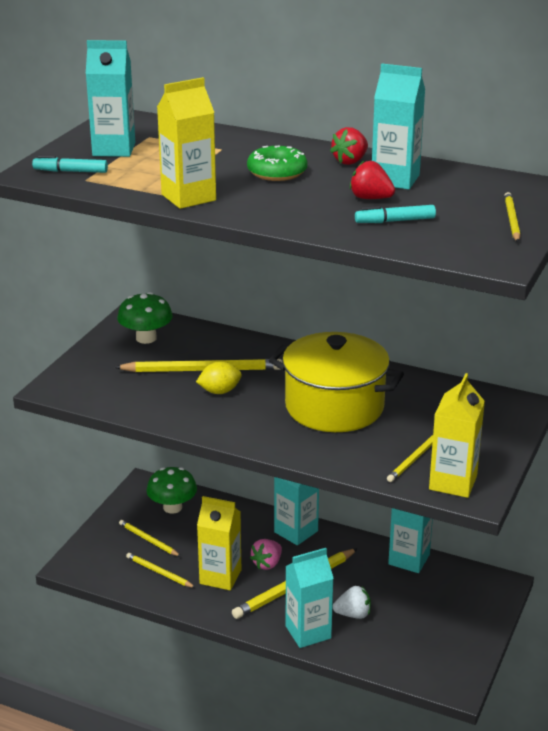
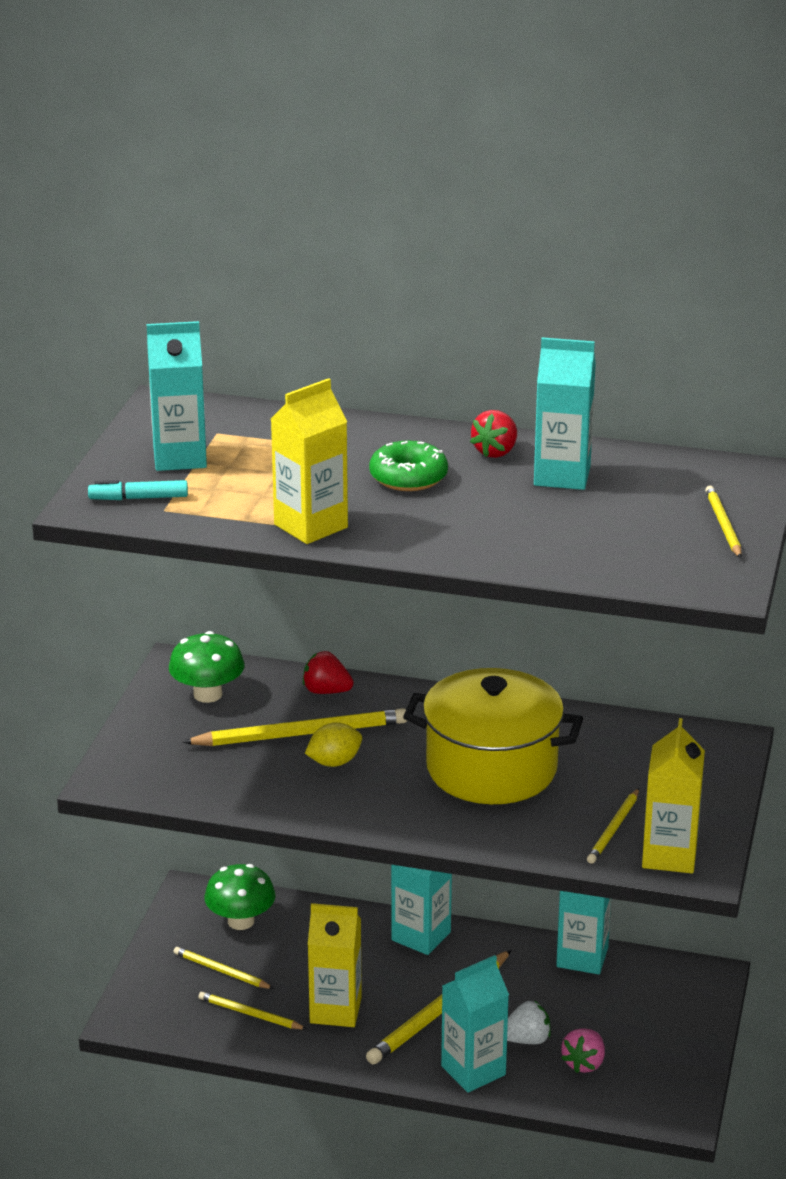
camera: 10 degrees left, 0 degrees up
(267, 564) = (394, 985): pink strawberry -> pink strawberry (584, 1063)
(370, 198) = (541, 508): red strawberry -> red strawberry (326, 691)
(395, 221) = (582, 539): turquoise marker -> none

